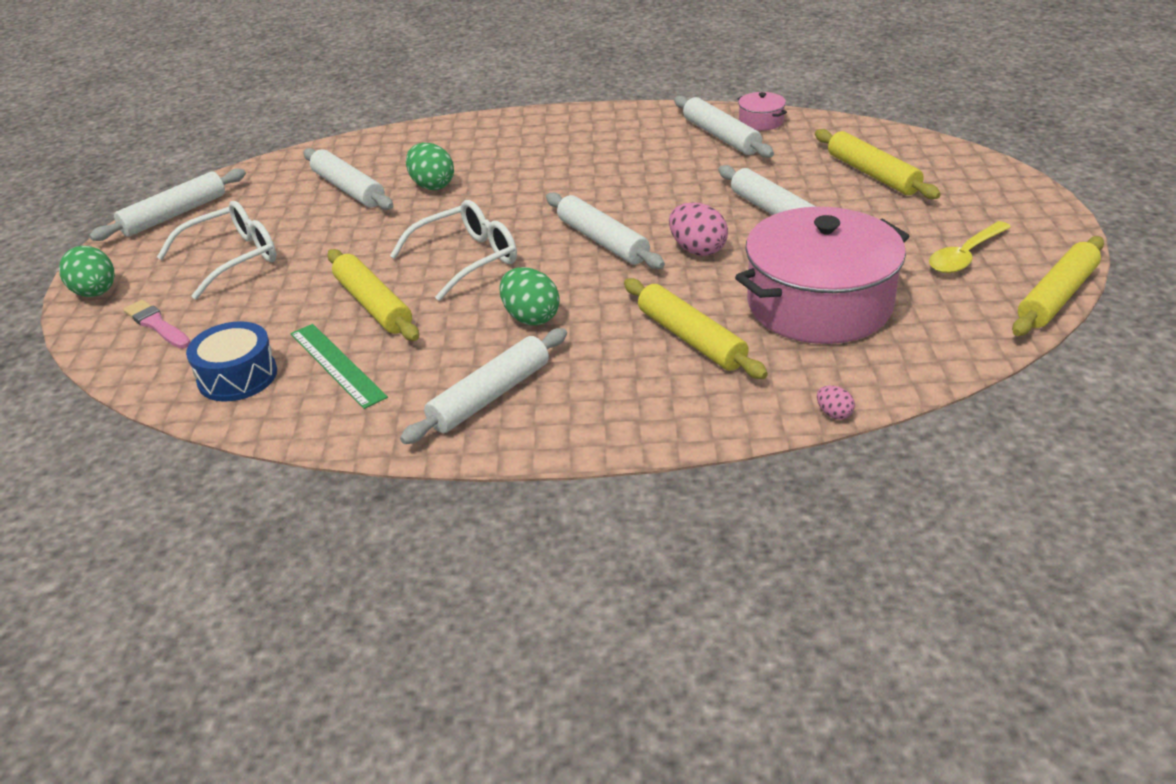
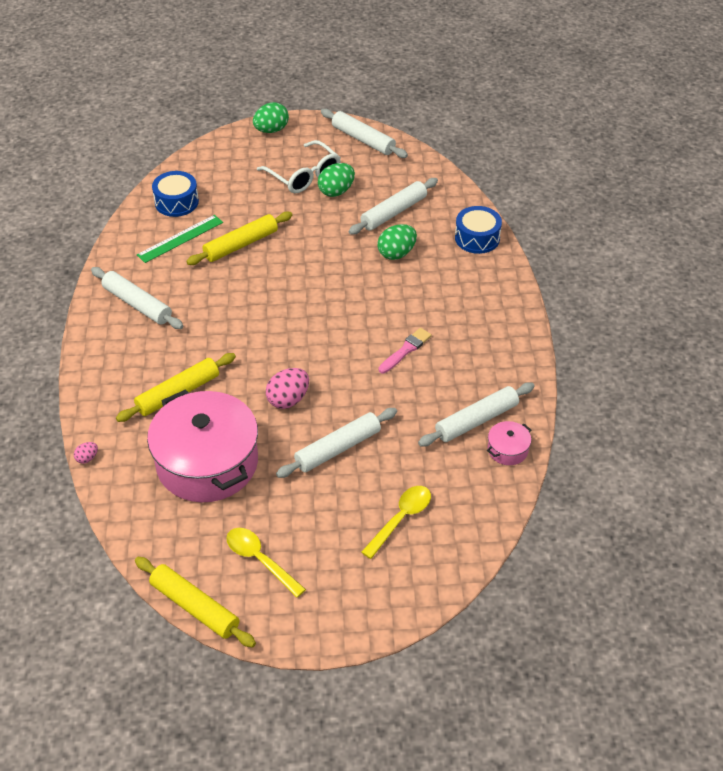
camera: 85 degrees right, 10 degrees up
(156, 324) = (233, 161): pink brush -> pink brush (406, 350)
(419, 137) = (477, 238): none -> blue drum
(466, 259) = (290, 281): white glasses -> none
(531, 317) = (215, 316): green egg -> green egg (336, 191)
(602, 241) = (306, 348): white rolling pin -> none
(872, 174) = (401, 519): yellow rolling pin -> yellow spoon

